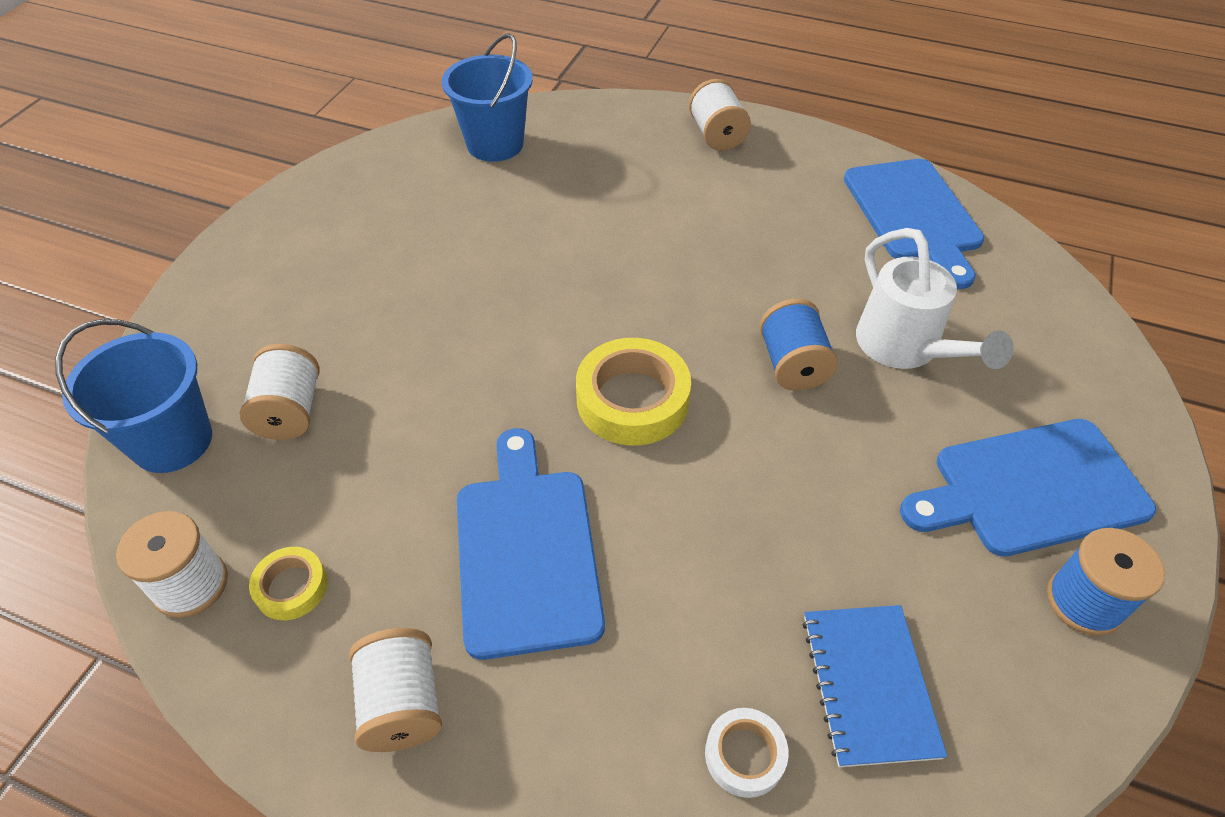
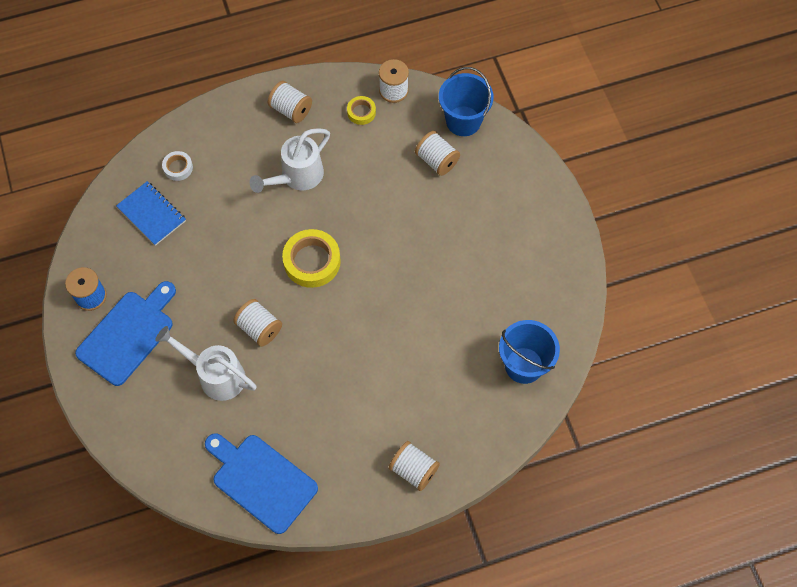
camera: 140 degrees right, 15 degrees up
(526, 550) = (297, 176): blue cutting board -> white watering can
(792, 364) = (259, 328): blue spool -> white spool

